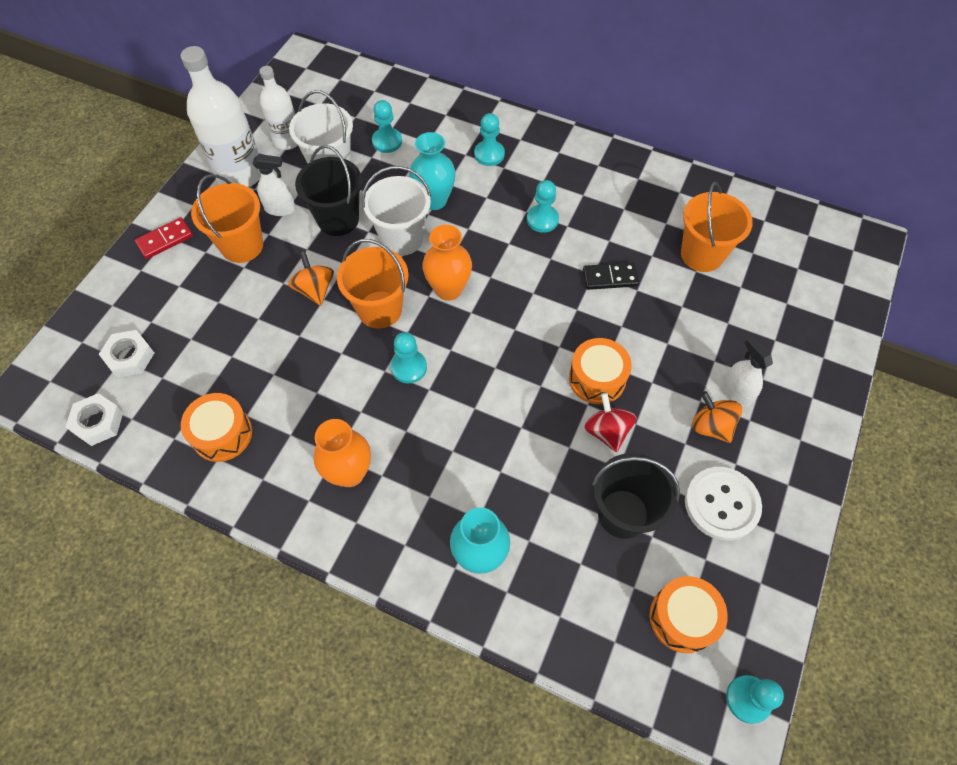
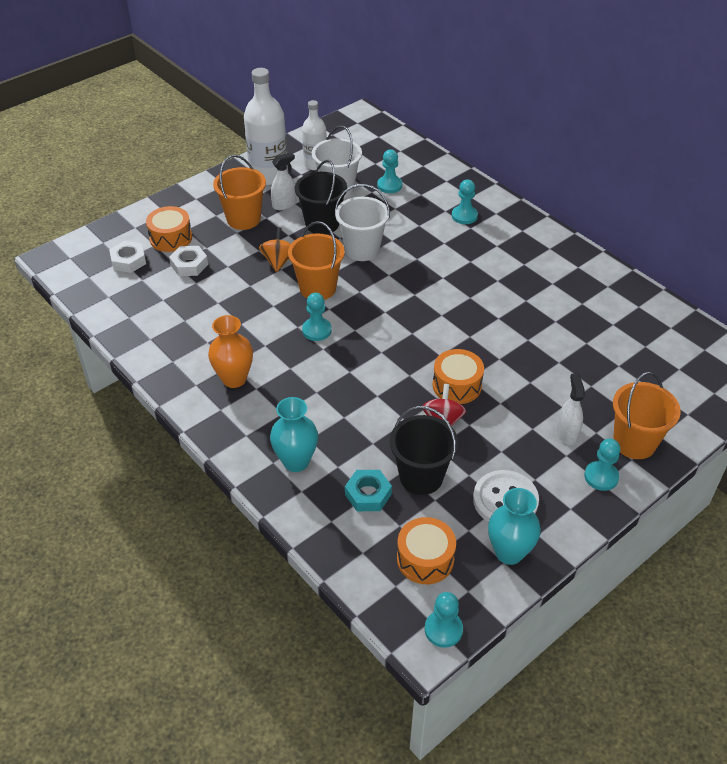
camera: 25 degrees right, 15 degrees down
(98, 422) = (86, 291): white nut -> white nut (189, 265)
(165, 240) = (193, 200): red domino -> none
(222, 434) = (162, 325): orange drum -> orange drum (171, 238)
(280, 209) = (284, 205): white spray bottle -> white spray bottle turned 60 degrees counterclockwise
(434, 200) = (402, 233): turquoise vase -> turquoise vase (509, 552)
(448, 289) = (377, 292): orange vase -> none
(542, 219) = (480, 270): turquoise pawn -> turquoise pawn (601, 477)
(580, 562) = (368, 494): none -> turquoise nut
(610, 278) = (510, 324): black domino -> none
(702, 254) = (599, 333): orange bucket -> orange bucket (634, 442)
(711, 426) = (530, 448): orange spinning top -> none

